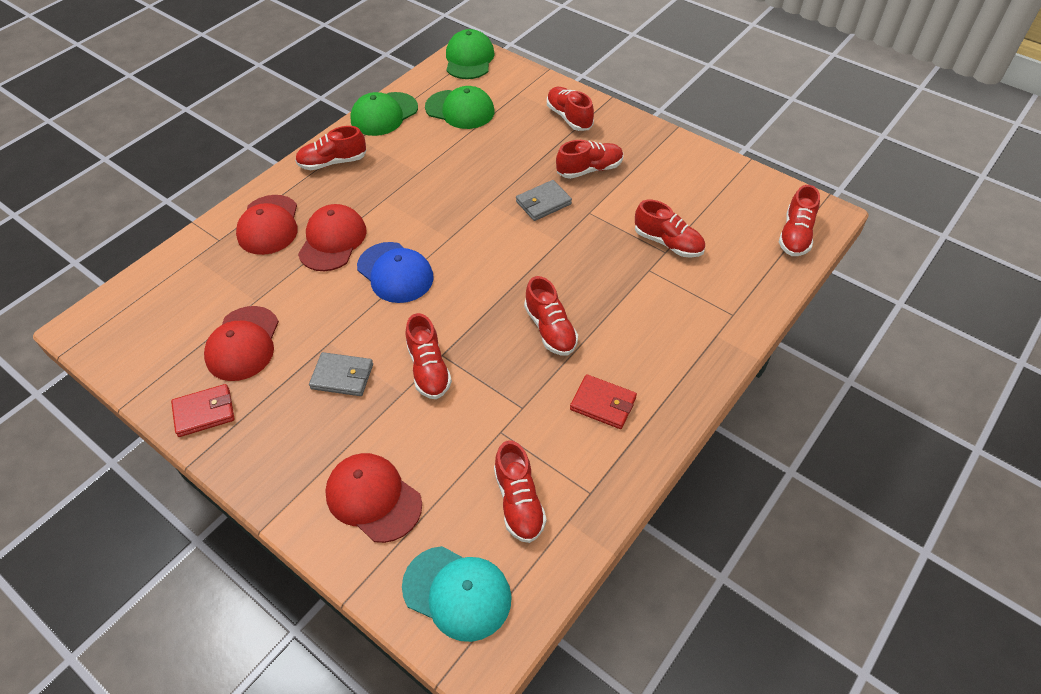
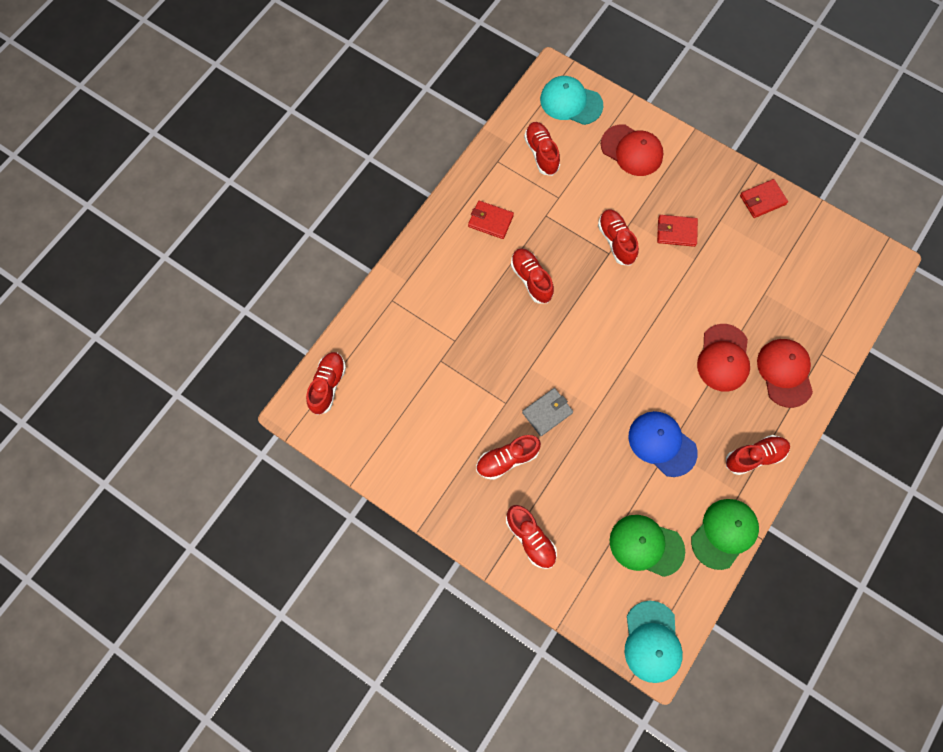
camera: 175 degrees right, 20 degrees up
(243, 344) = (758, 254): red cap -> none
(342, 376) = (676, 232): grey wallet -> red wallet
(395, 273) = (661, 326): blue cap -> blue cap (662, 444)
(469, 59) = (652, 642): green cap -> turquoise cap
(668, 243) = (437, 371): red shoe -> none

